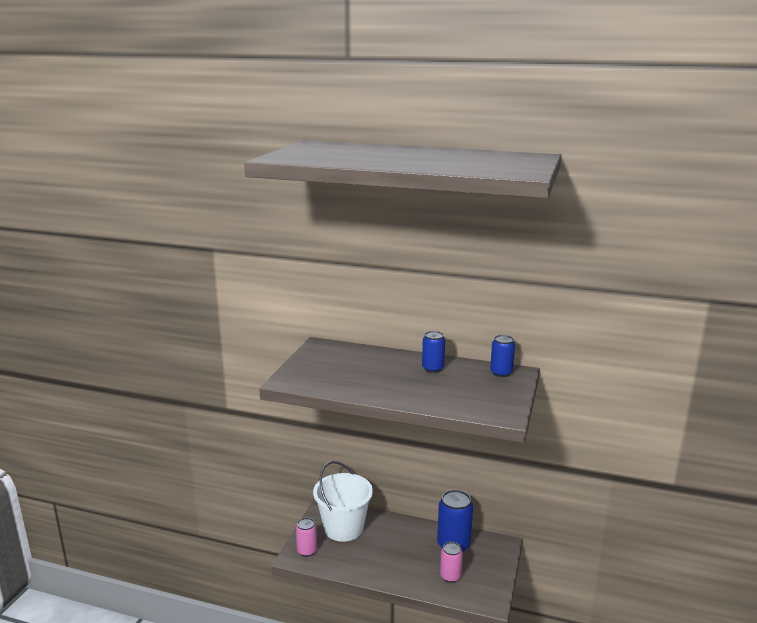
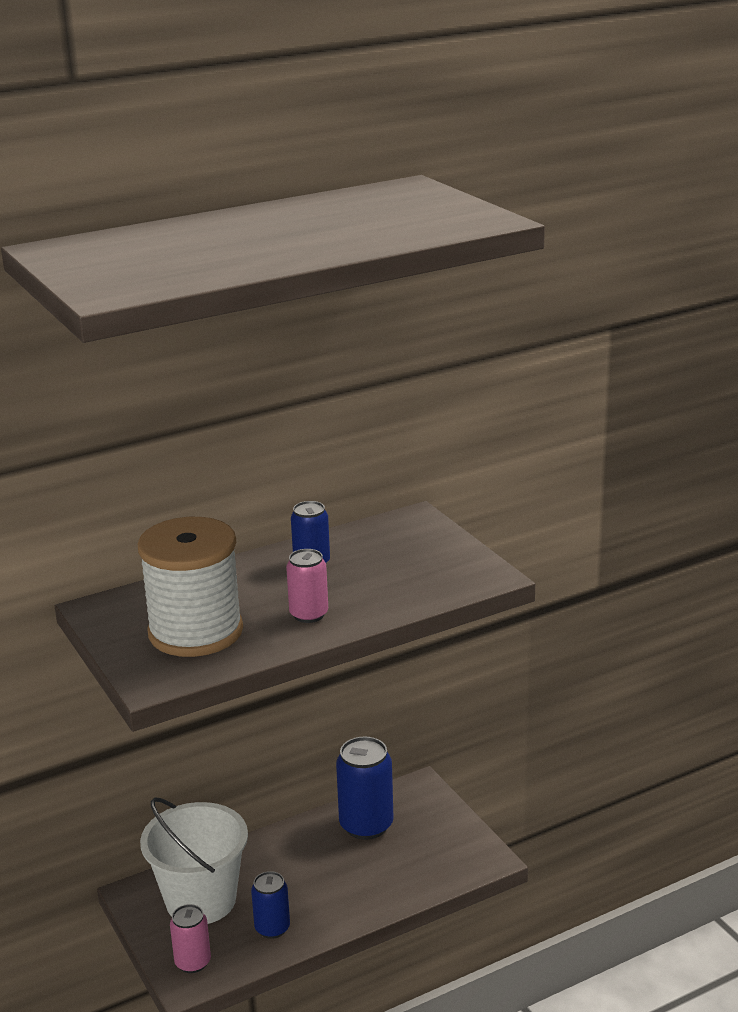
camera: 45 degrees left, 5 degrees up
(336, 371) = (195, 632): none -> white spool
(450, 576) = (410, 863): pink can -> pink can (309, 614)
(501, 373) = (398, 528): blue can -> blue can (272, 928)

